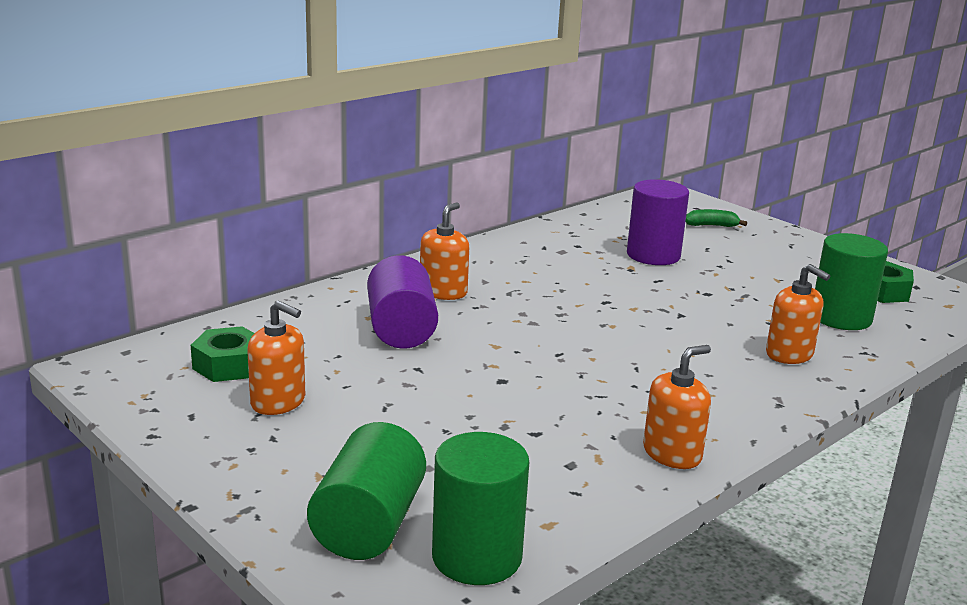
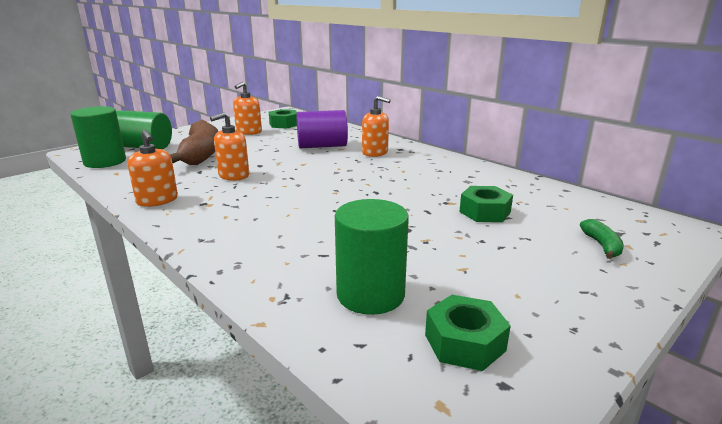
camera: 90 degrees right, 0 degrees up
(435, 442) = (201, 154): none -> brown banana
(653, 255) = (485, 212): purple cylinder -> green nut
(789, 354) = (284, 253): orange soap dispenser -> orange soap dispenser (233, 175)

